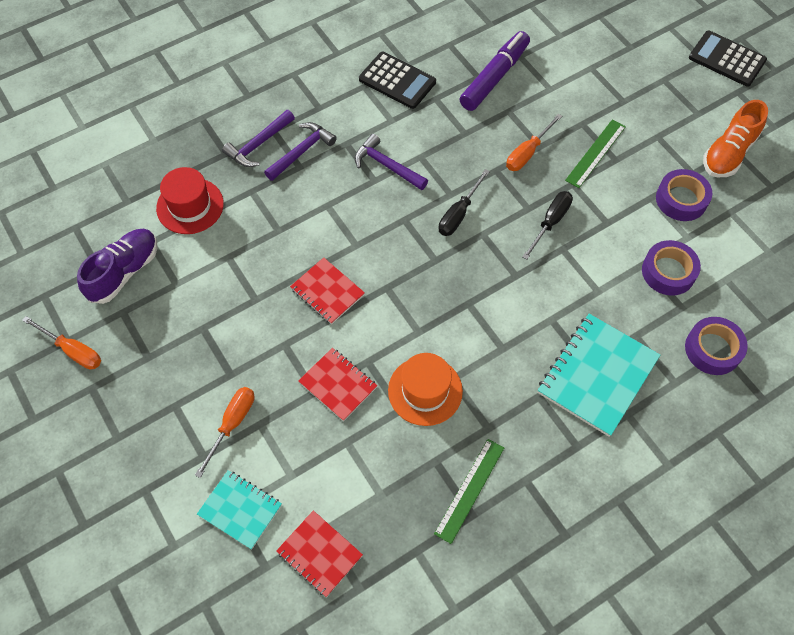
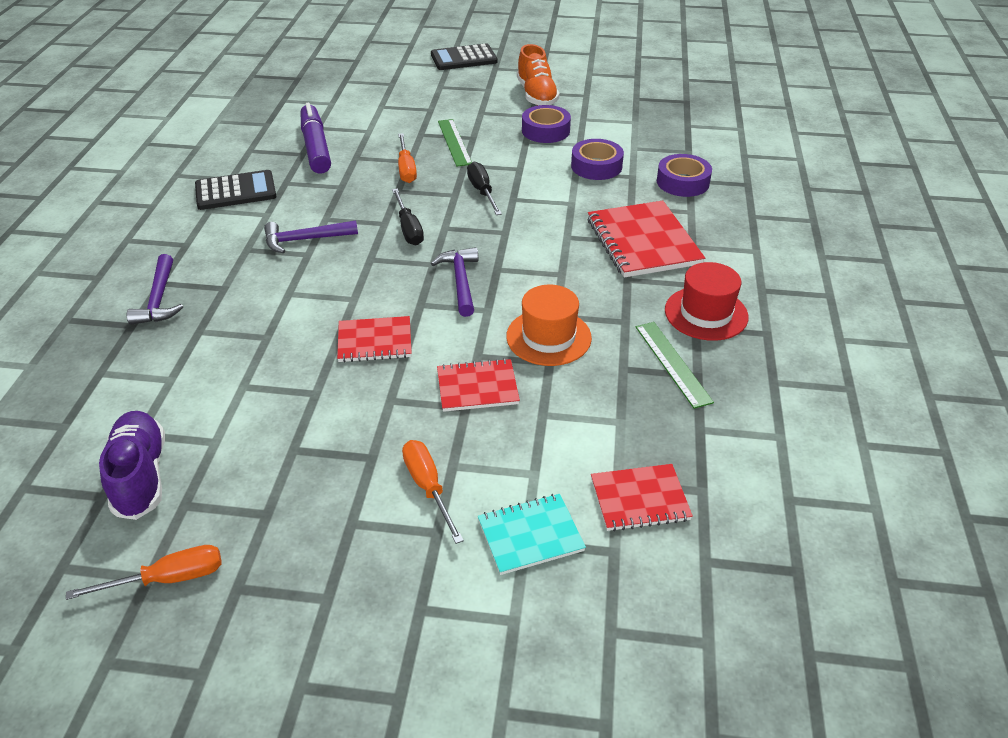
camera: 50 degrees left, 20 degrees down
(190, 206) = (146, 381): red hat -> red hat (706, 313)
(301, 152) = (211, 278): purple hammer -> purple hammer (460, 281)
(597, 375) = (643, 242): turquoise notebook -> red notebook

